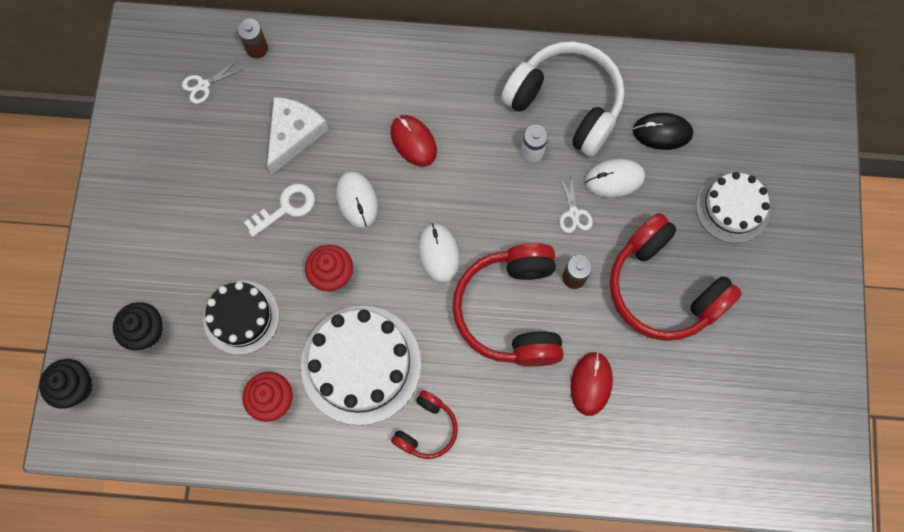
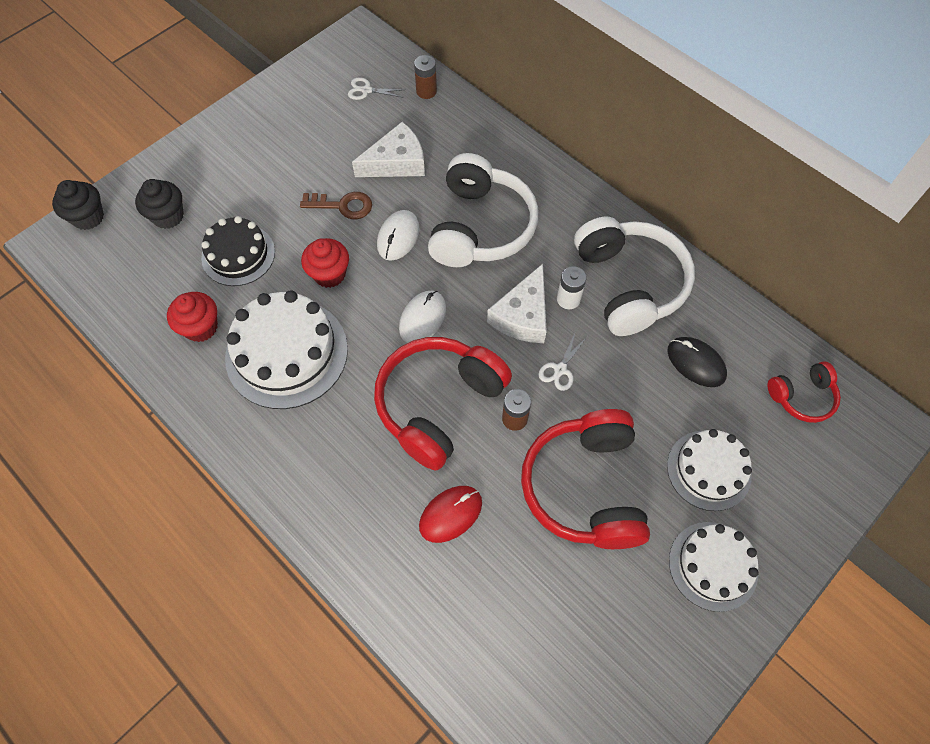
camera: 40 degrees right, 10 degrees down
(285, 208) = (342, 206): white key -> brown key
(413, 141) = (480, 227): red mouse -> white headphones
(426, 429) = (287, 439): red headphones -> red headphones (802, 396)
(510, 191) = (523, 315): none -> white cheese
(614, 179) = (620, 368): white mouse -> none
(786, 274) = (713, 566): none -> white cake

